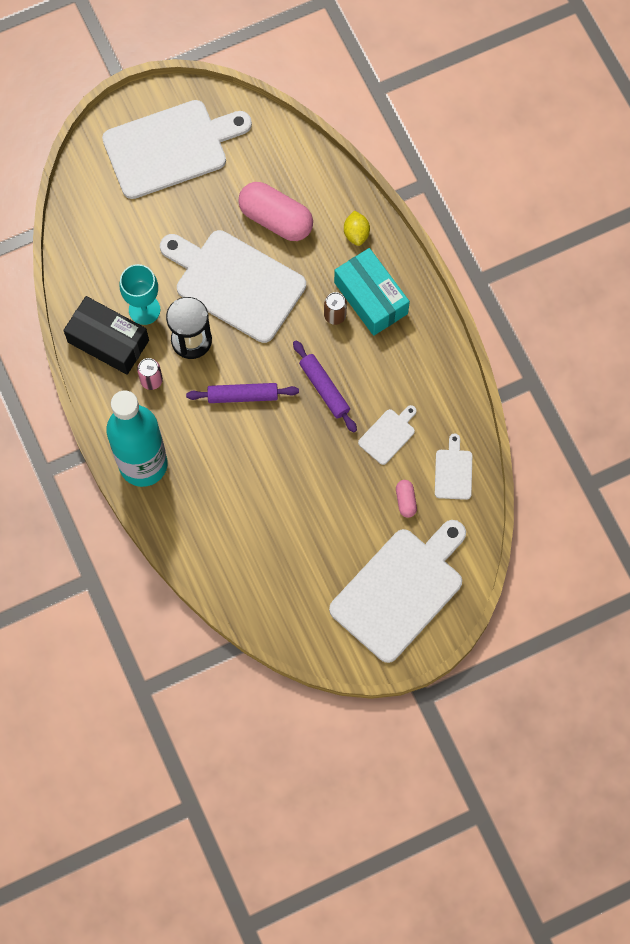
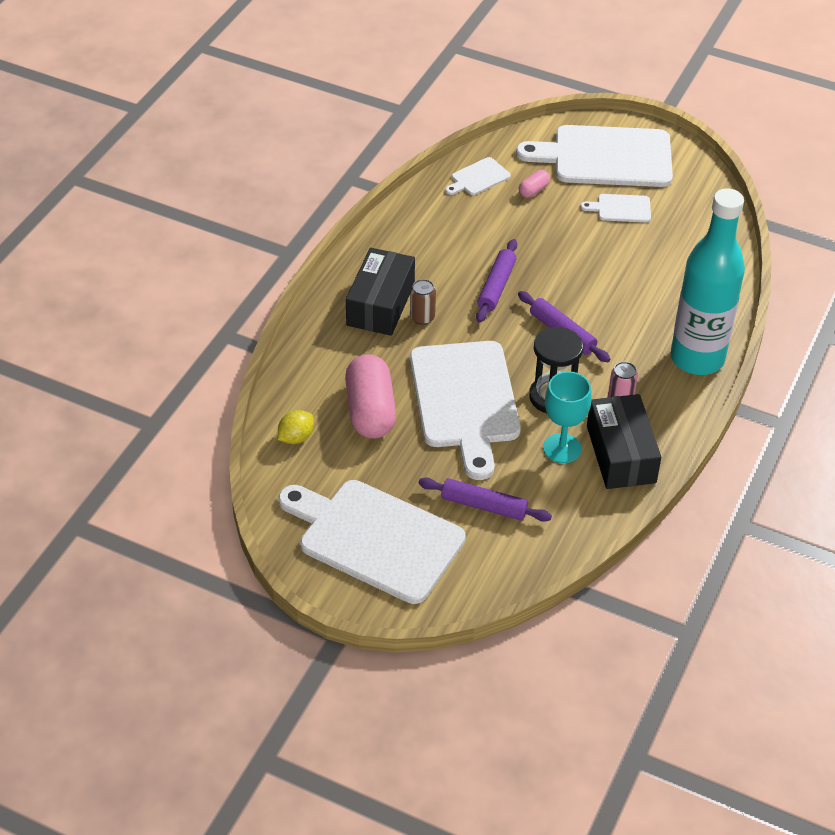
camera: 130 degrees left, 25 degrees down
(140, 227) = (484, 506): none -> purple rolling pin
(356, 234) = (327, 348): yellow lemon -> yellow lemon (296, 437)
(370, 298) = (380, 304): turquoise box -> black box
(388, 435) = (491, 228): white cutting board -> white cutting board (621, 208)

